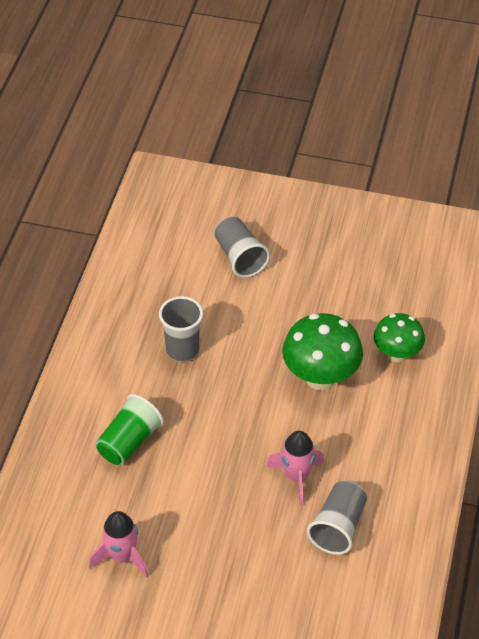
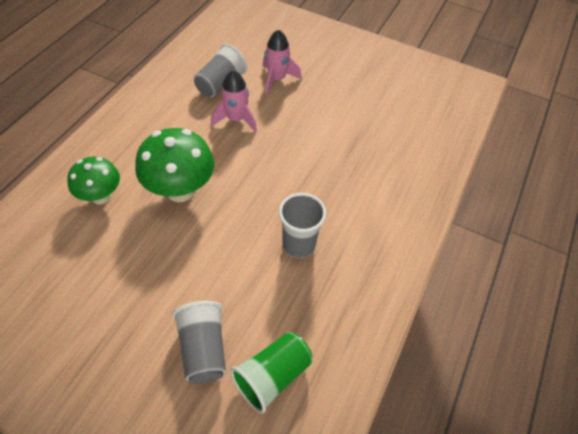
camera: 170 degrees left, 5 degrees up
(122, 557) = (378, 97): pink rocket -> pink rocket (277, 79)
(129, 442) = (362, 172): green cup -> green cup (272, 376)

